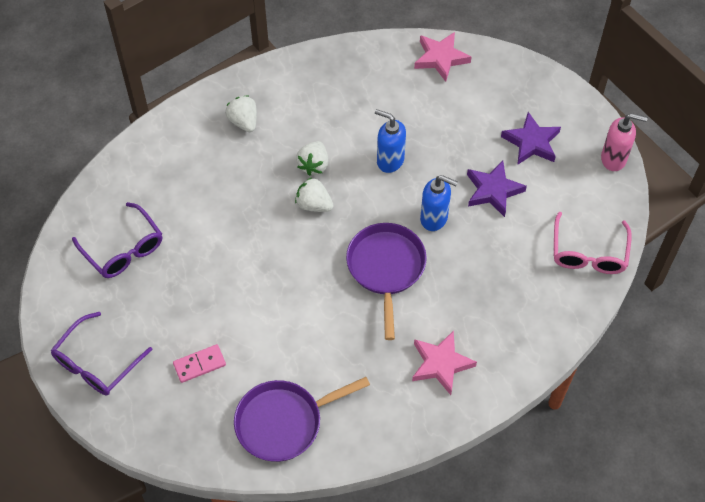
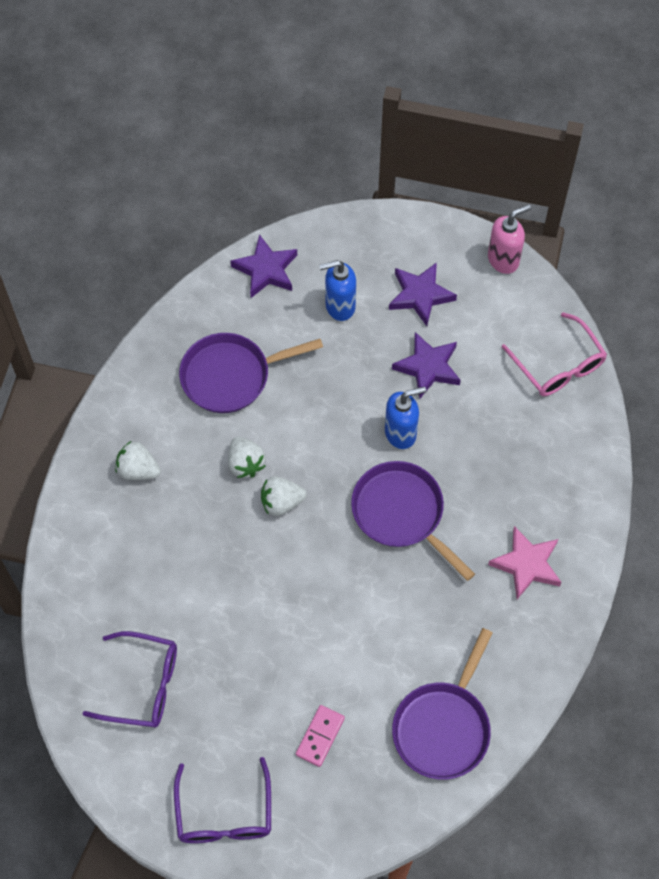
camera: 40 degrees left, 5 degrees up
(356, 106) = (231, 376): none -> purple pan
(390, 160) = (311, 407): blue soap dispenser -> blue soap dispenser (339, 306)
(441, 58) = (266, 270): pink star -> purple star

